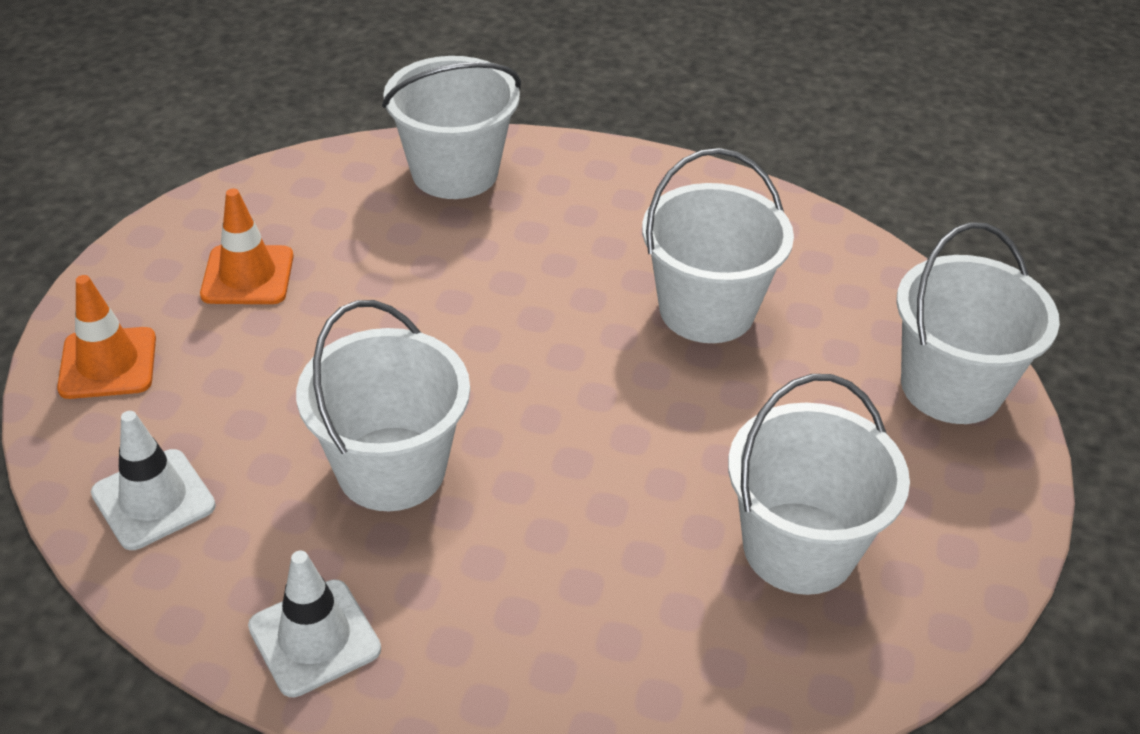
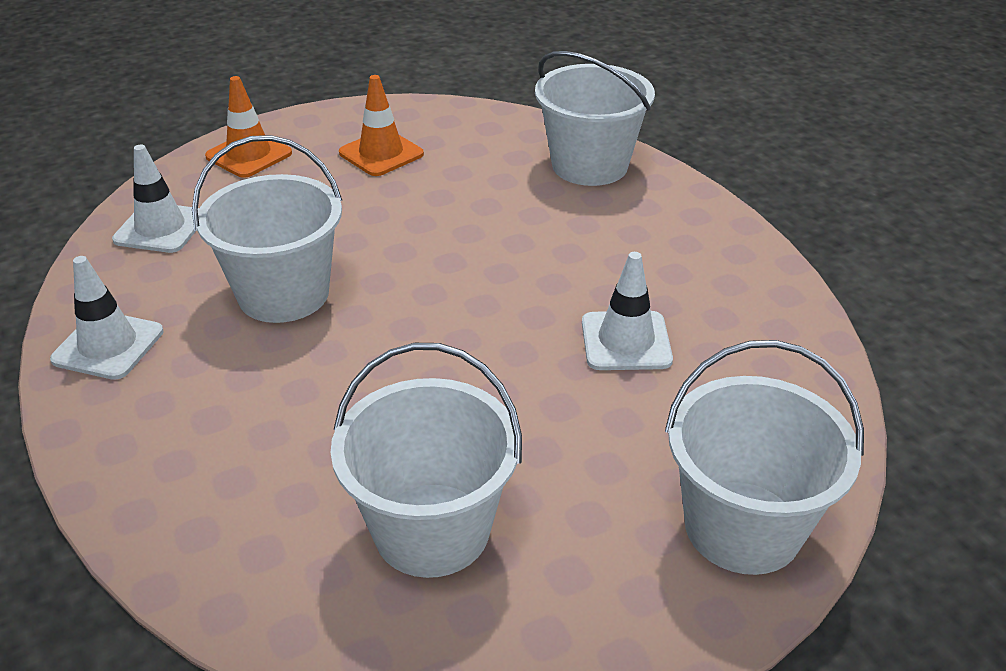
camera: 50 degrees right, 5 degrees down
(706, 310) = (626, 341): white bucket -> white traffic cone

